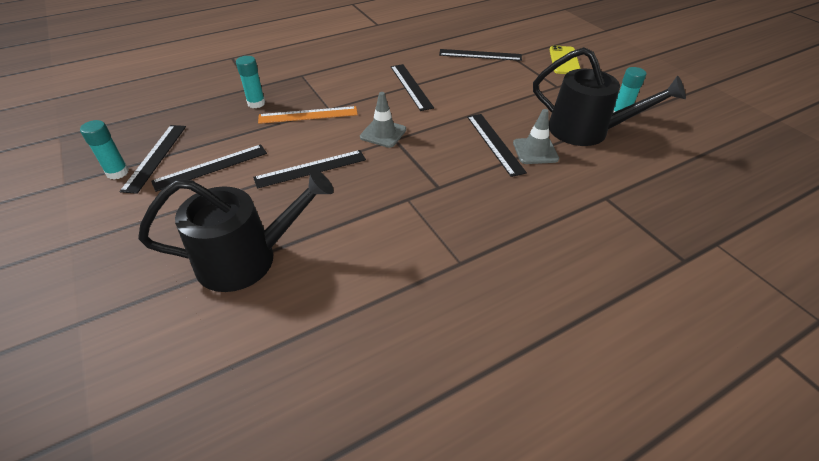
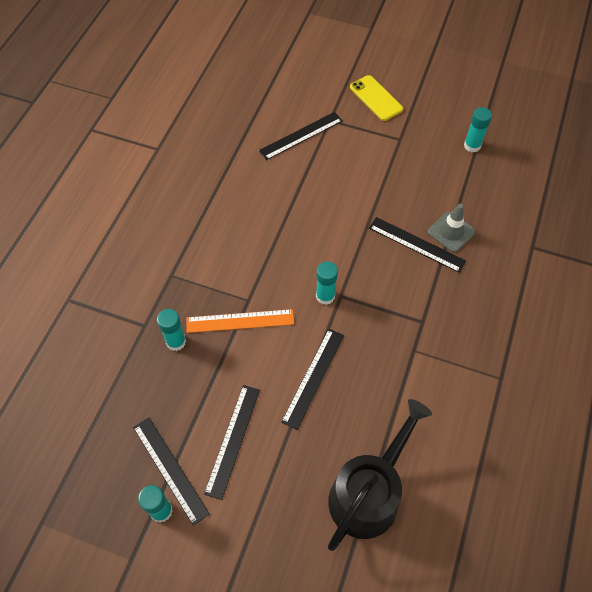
camera: 40 degrees left, 15 degrees up
(308, 115) = (240, 321): orange ruler -> orange ruler turned 45 degrees clockwise
(383, 133) = (325, 296): grey traffic cone -> turquoise glue stick
(411, 86) = (286, 221): black ruler -> none
(586, 131) = (465, 182): black watering can -> none

